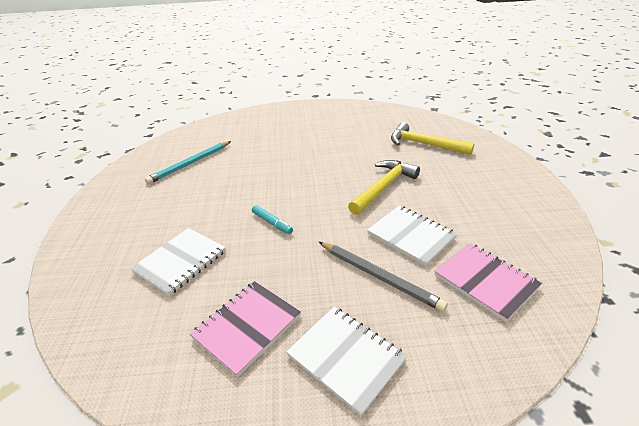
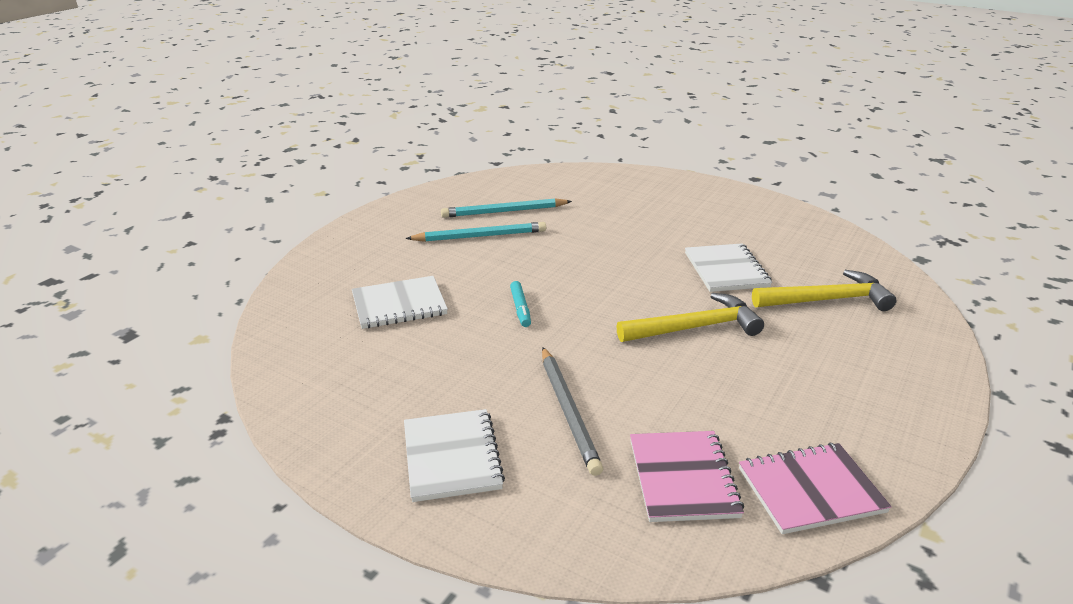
camera: 35 degrees right, 5 degrees down
(190, 186) = (480, 236): none -> turquoise pencil
(247, 327) = (397, 387): pink notebook -> pink notebook (810, 490)
(411, 236) = (657, 392): white notebook -> white notebook (726, 270)
(424, 144) = (827, 300): yellow hammer -> yellow hammer turned 105 degrees clockwise

